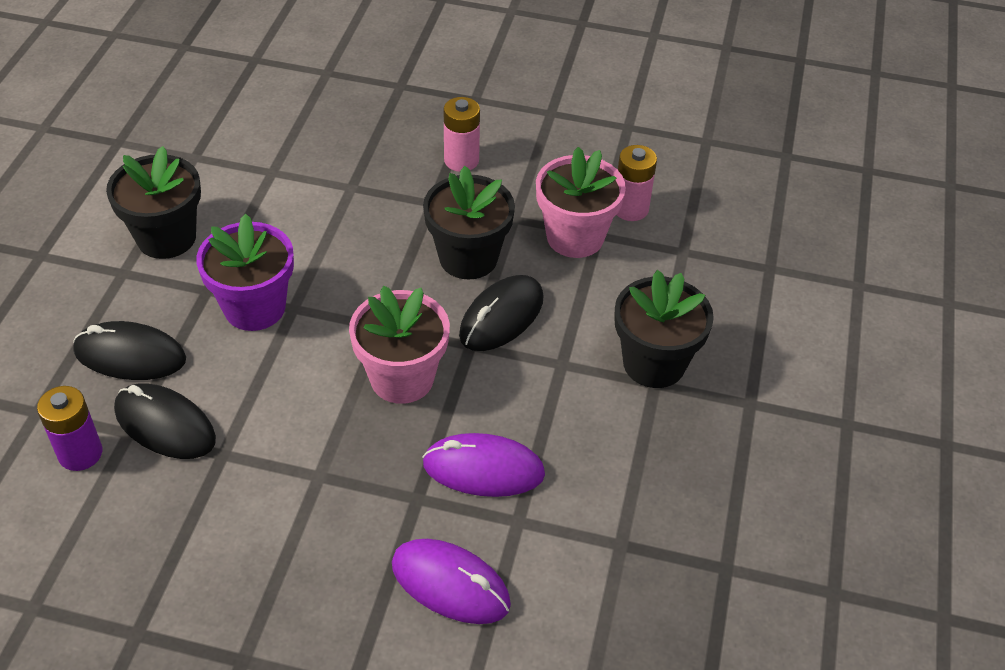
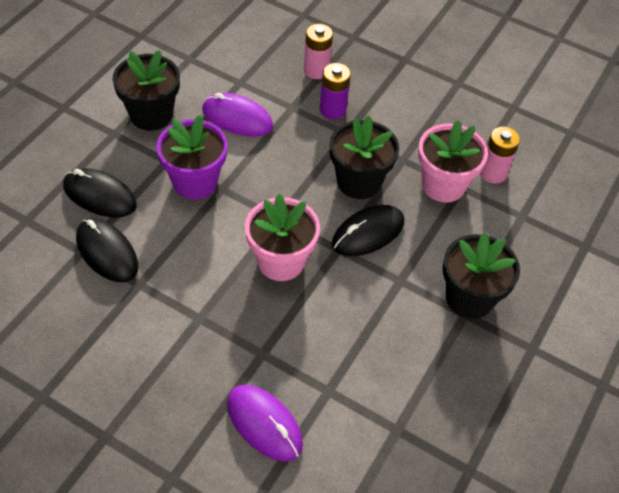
camera: 15 degrees right, 5 degrees up
(80, 453) = (45, 258): purple battery -> purple battery (332, 110)
(461, 160) = (379, 105): pink battery -> pink battery (316, 70)
(483, 469) = (316, 345): purple mouse -> purple mouse (237, 118)

